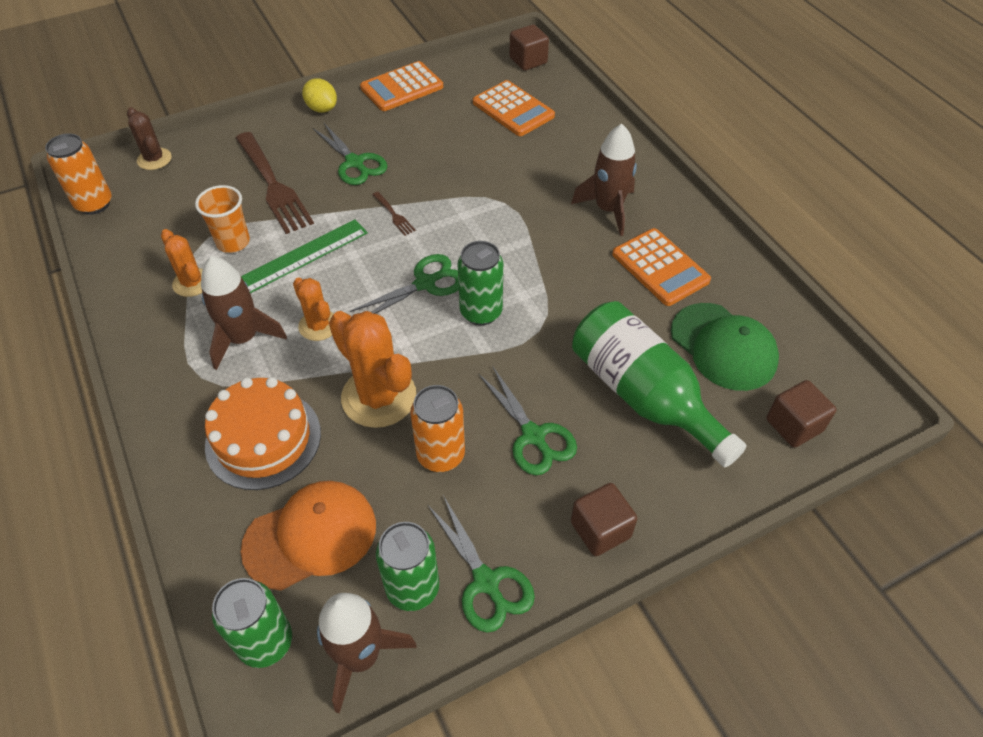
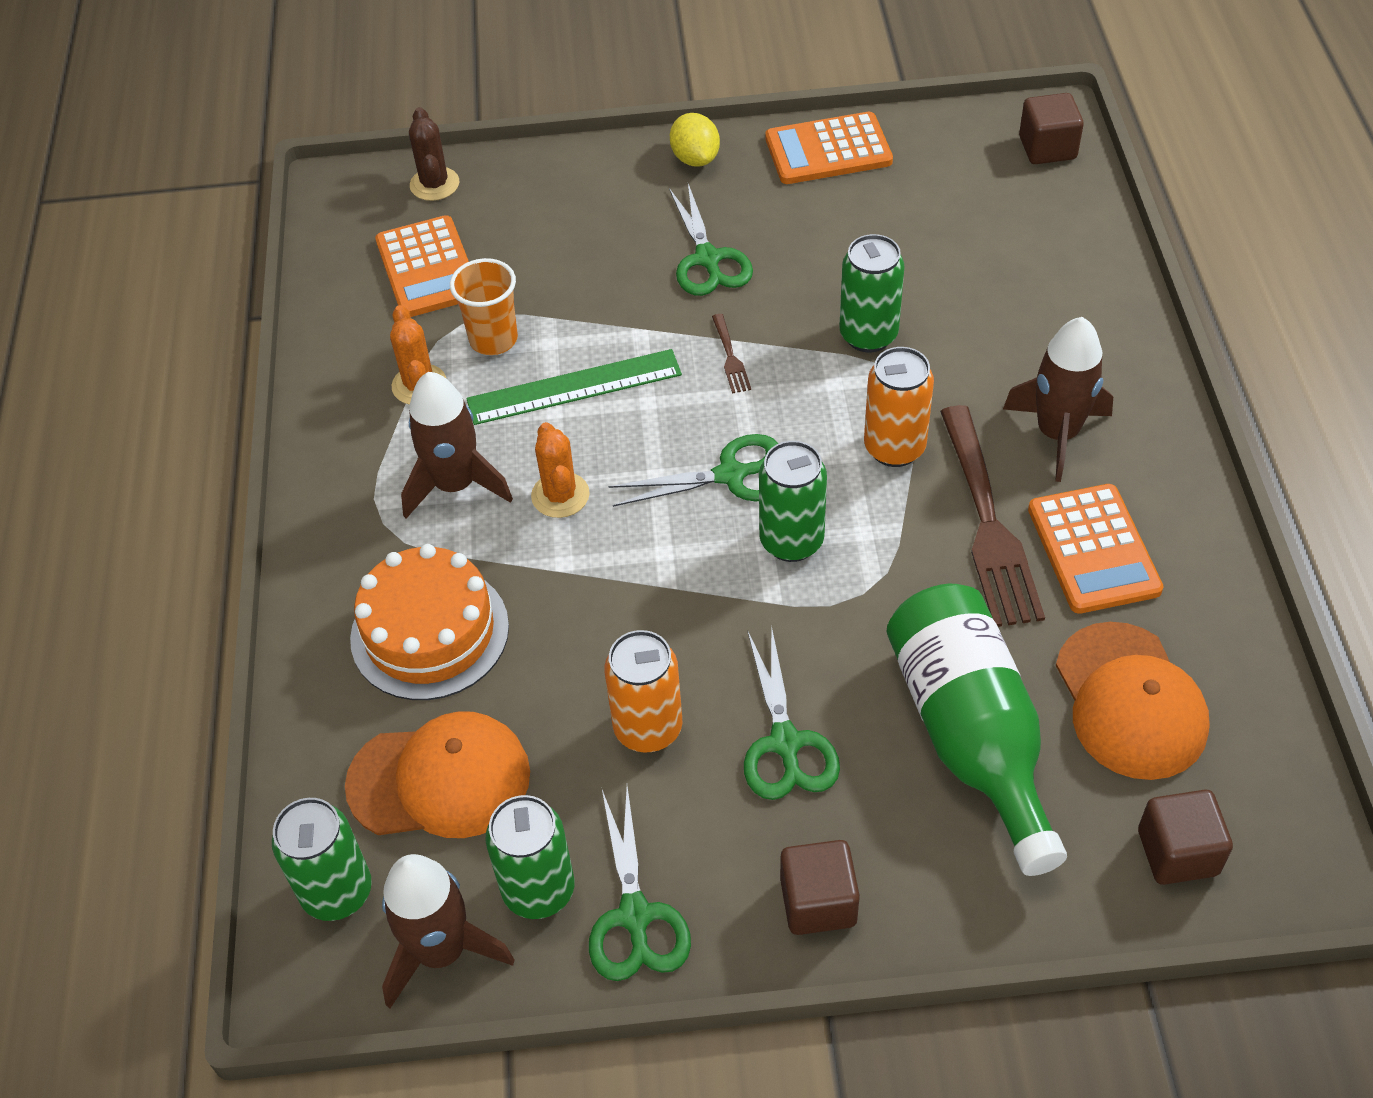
camera: 25 degrees right, 0 degrees up
(94, 204) = (334, 234): orange can -> orange can (894, 448)
(273, 185) = (579, 266): brown fork -> brown fork (988, 524)
(379, 397) = (599, 621): orange cactus -> none
(473, 182) = (868, 335): none -> green can
(513, 109) = (984, 228): orange calculator -> orange calculator (427, 268)
(723, 347) = (1130, 701): green cap -> orange cap

